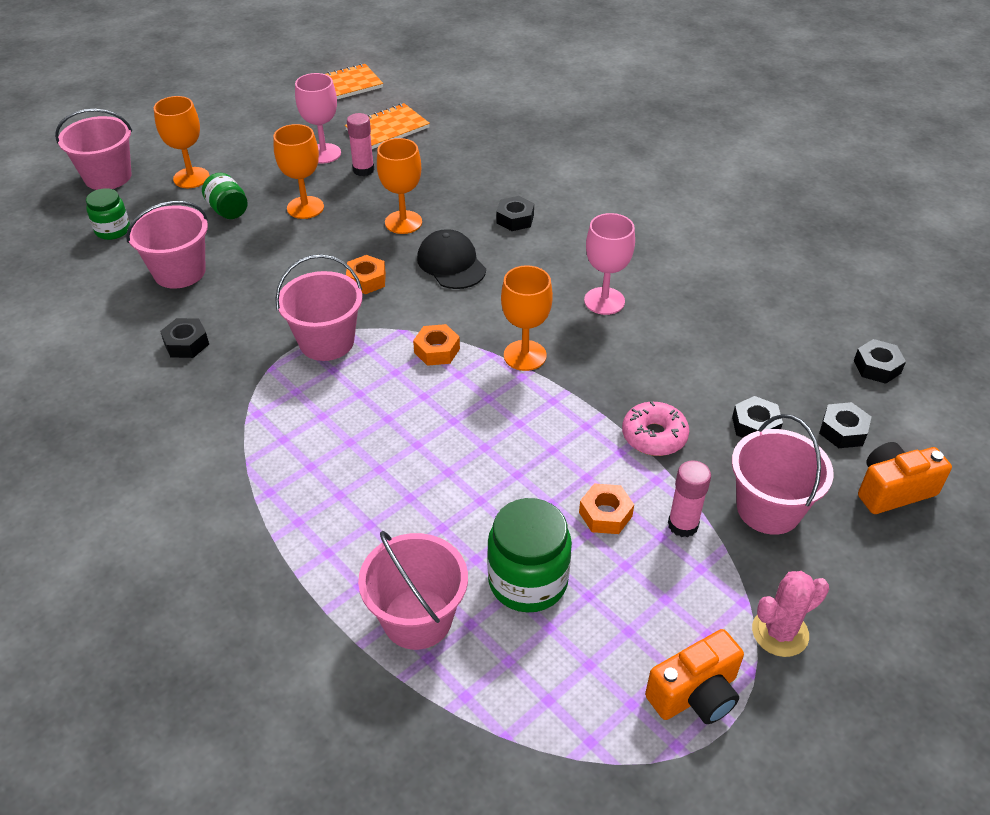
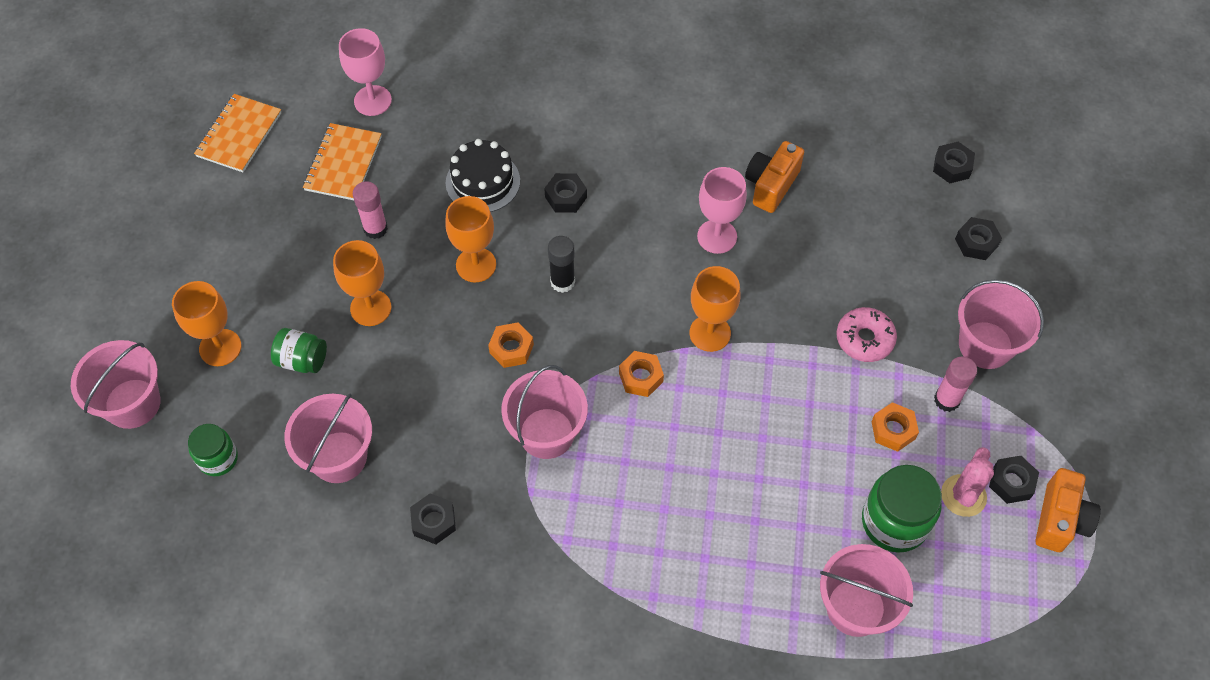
camera: 40 degrees left, 15 degrees up
(323, 153) = (316, 233): pink goblet -> pink goblet (372, 100)
(451, 264) = (562, 282): black cap -> black glue stick
(466, 182) = (483, 182): none -> black cake
(755, 426) = (920, 280): black nut -> black nut (1011, 482)
(780, 632) = (1068, 436): pink cactus -> pink cactus (963, 495)
(893, 490) = (1043, 271): orange camera -> orange camera (771, 185)

